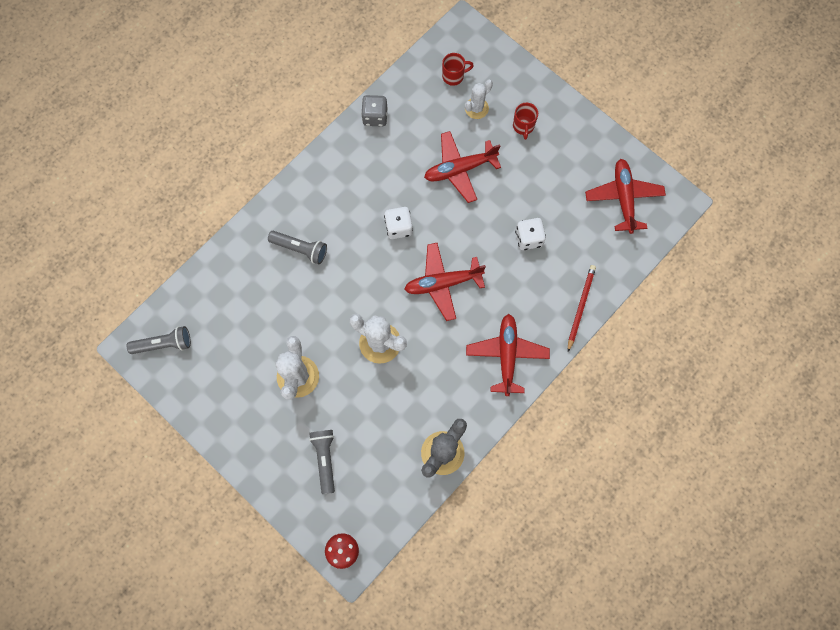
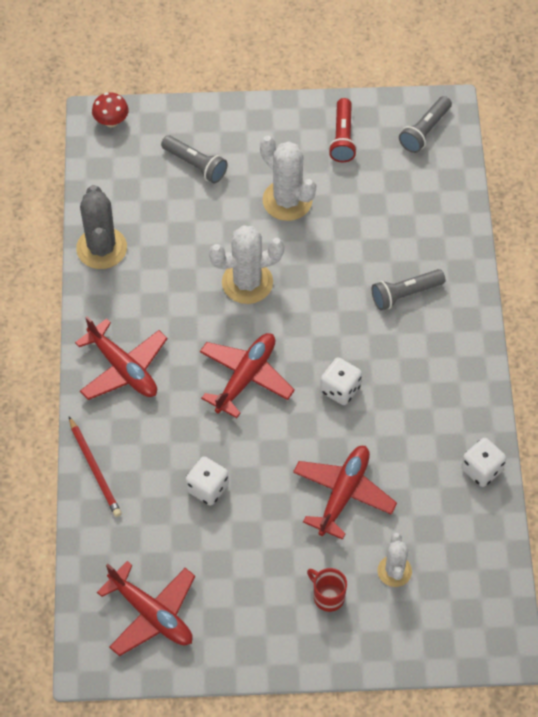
camera: 135 degrees right, 15 degrees down
(216, 389) = (342, 138): none -> red flashlight
(375, 117) = (481, 470): grey dice -> white dice
(454, 76) = (454, 584): red mug -> none

